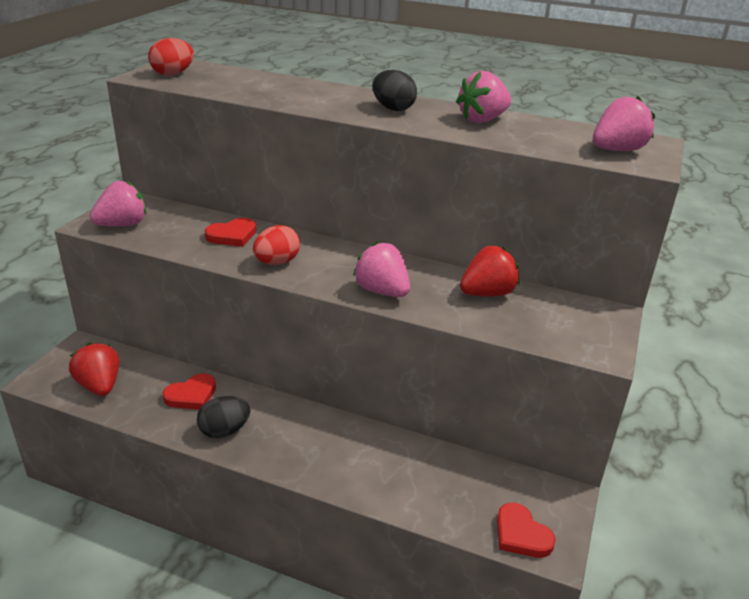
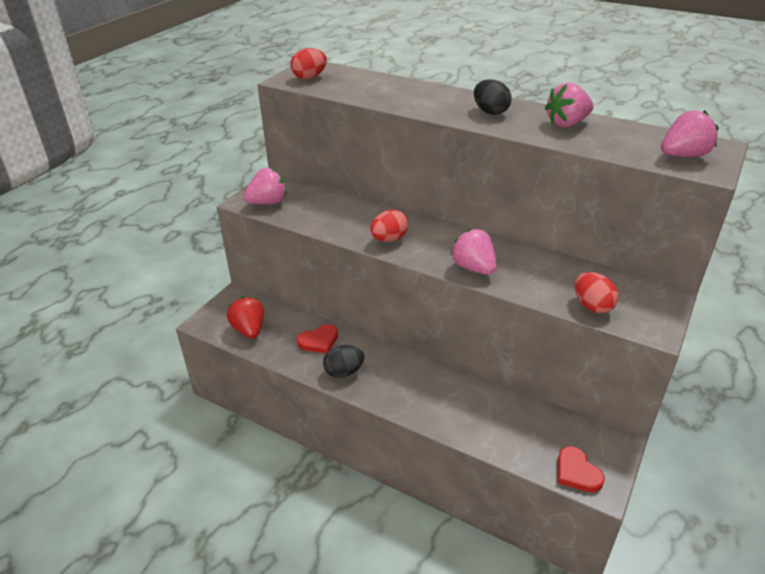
camera: 10 degrees right, 5 degrees up
(232, 235) = (354, 214): red heart -> none
(487, 293) = (562, 273): red strawberry -> none
(526, 328) = (592, 306): none -> red egg

